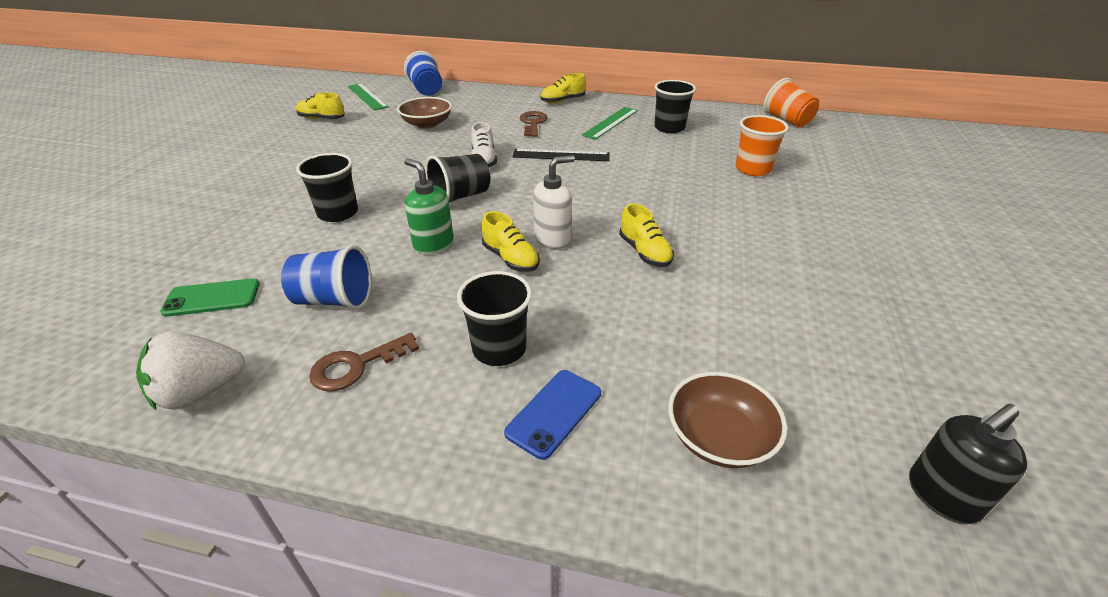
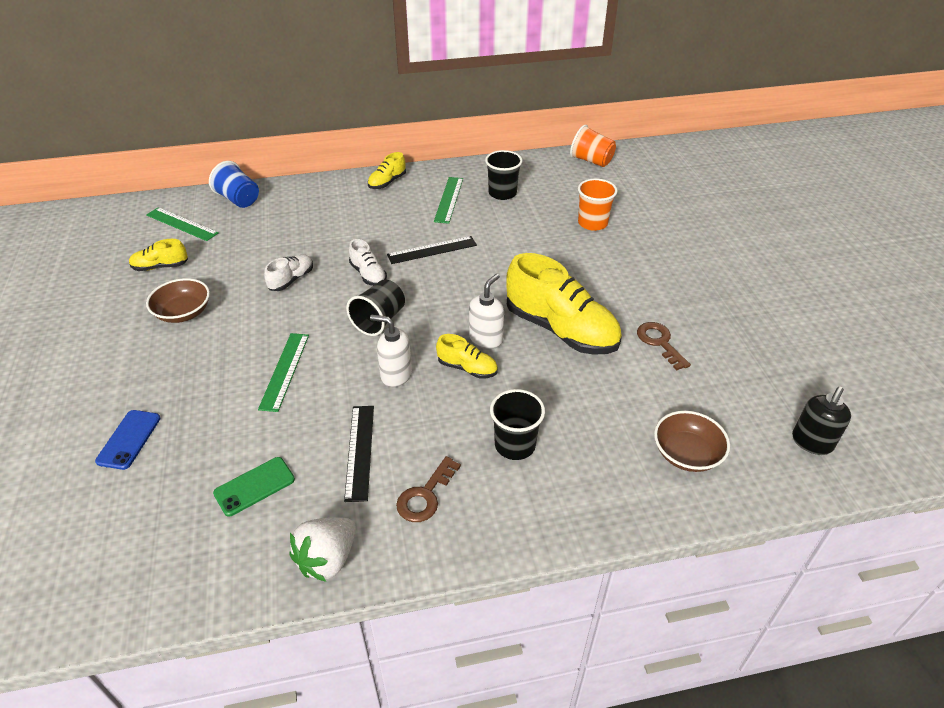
camera: 25 degrees left, 5 degrees up
(334, 300) = (359, 451): blue cup -> black ruler
(338, 213) = (285, 371): black cup -> green ruler
(413, 149) = (291, 280): none -> white shoe
(427, 124) = (278, 245): brown bowl -> brown bowl (183, 312)
(433, 244) = (396, 375): green soap dispenser -> white soap dispenser
(533, 123) = (379, 218): brown key -> brown key (660, 342)
(554, 413) = (583, 476): blue phone -> blue phone (129, 439)
(644, 252) = (561, 330): yellow shoe -> yellow shoe, size x2.11

